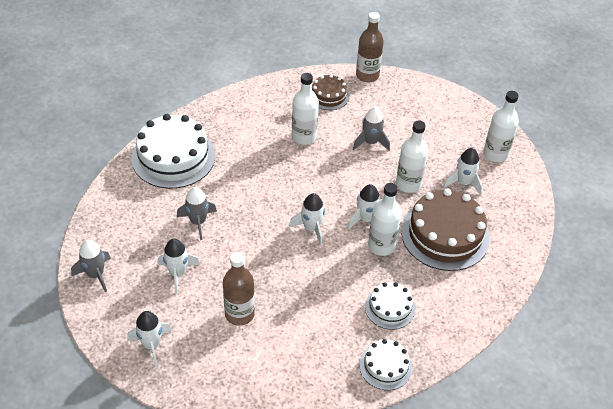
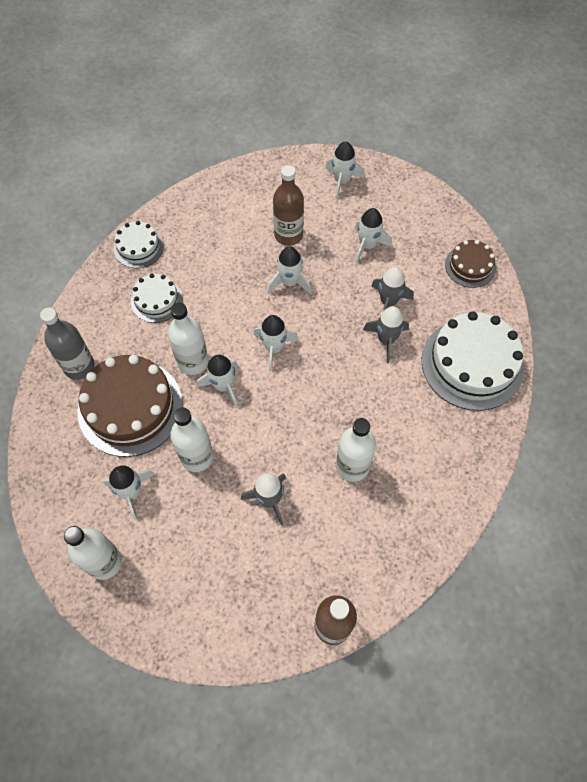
camera: 155 degrees right, 15 degrees up
(95, 274) = (435, 213): grey rocket -> grey rocket (386, 340)
(266, 272) = (289, 282): none -> white rocket
(328, 96) = (362, 554): brown cake -> brown cake (470, 266)
(477, 281) = (79, 366): none -> grey bottle

